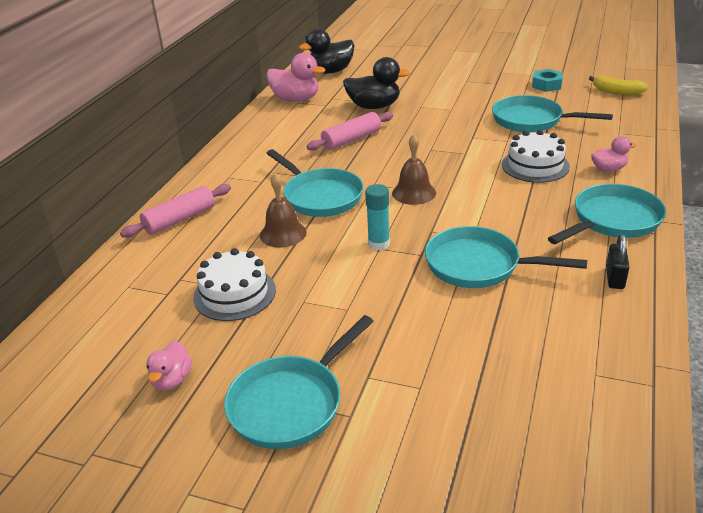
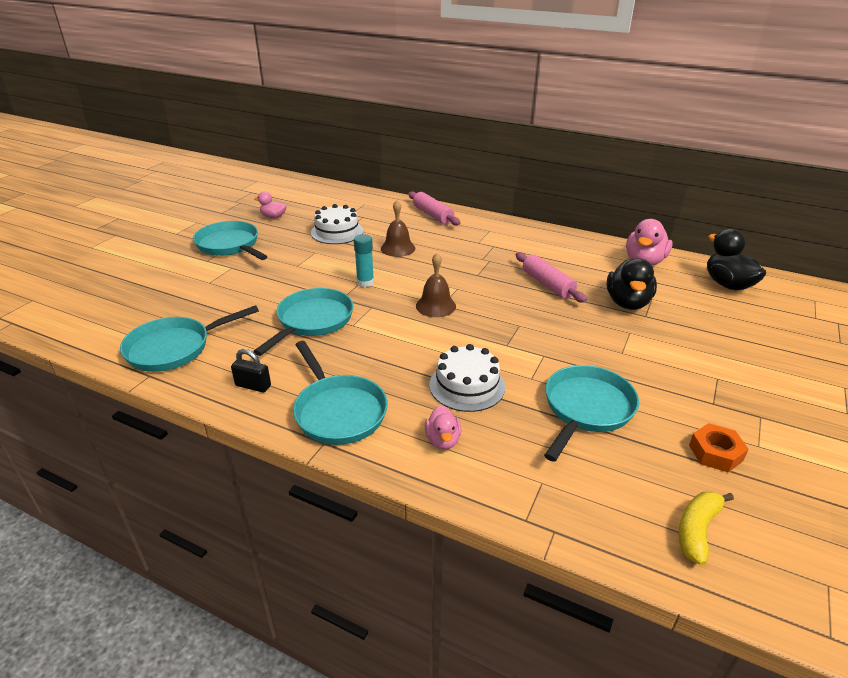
camera: 95 degrees right, 0 degrees up
(320, 196) = (445, 264): turquoise pan -> turquoise pan (174, 348)
(547, 85) = (715, 453): turquoise nut -> orange nut

